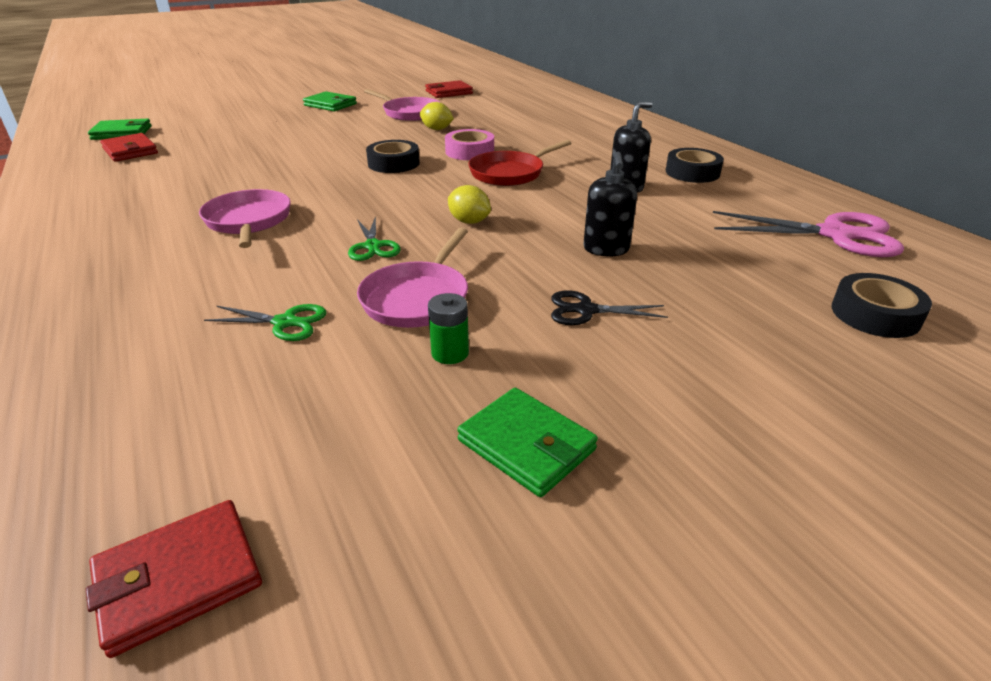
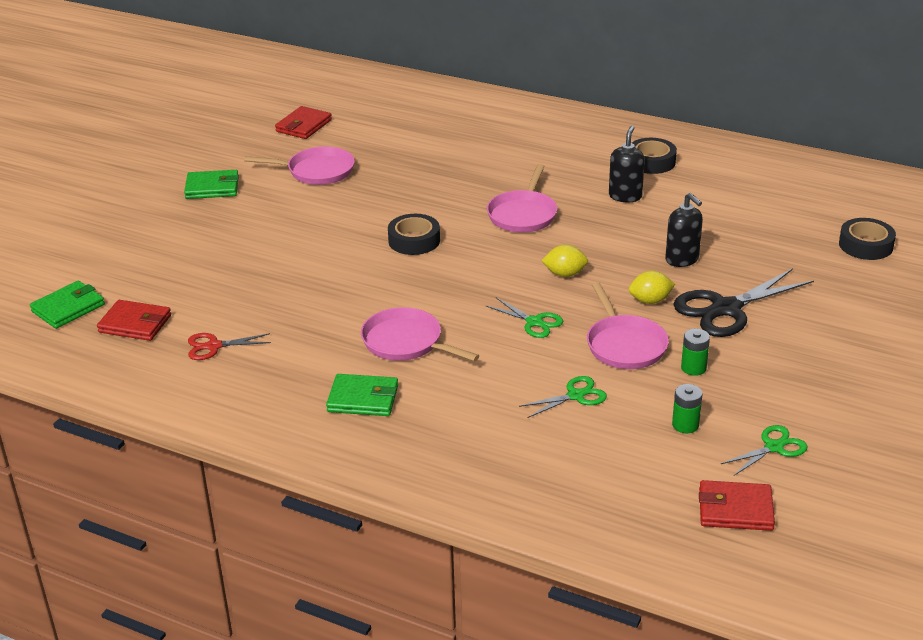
camera: 35 degrees left, 0 degrees up
(136, 177) = (214, 346): none -> red scissors
(179, 578) = (735, 509): red wallet -> red wallet turned 75 degrees clockwise
(331, 413) = (685, 425): none -> green battery
(385, 511) = (774, 447): none -> green scissors
(437, 129) = (381, 185): yellow lemon -> yellow lemon (650, 301)
(469, 151) = (454, 202): pink tape -> none
(510, 173) = (523, 214): red pan -> pink pan
(526, 445) = (791, 393): green wallet -> green wallet (363, 399)
(586, 310) = (726, 309): black scissors -> black scissors, size x1.86
(835, 235) = (796, 190): pink scissors -> none

